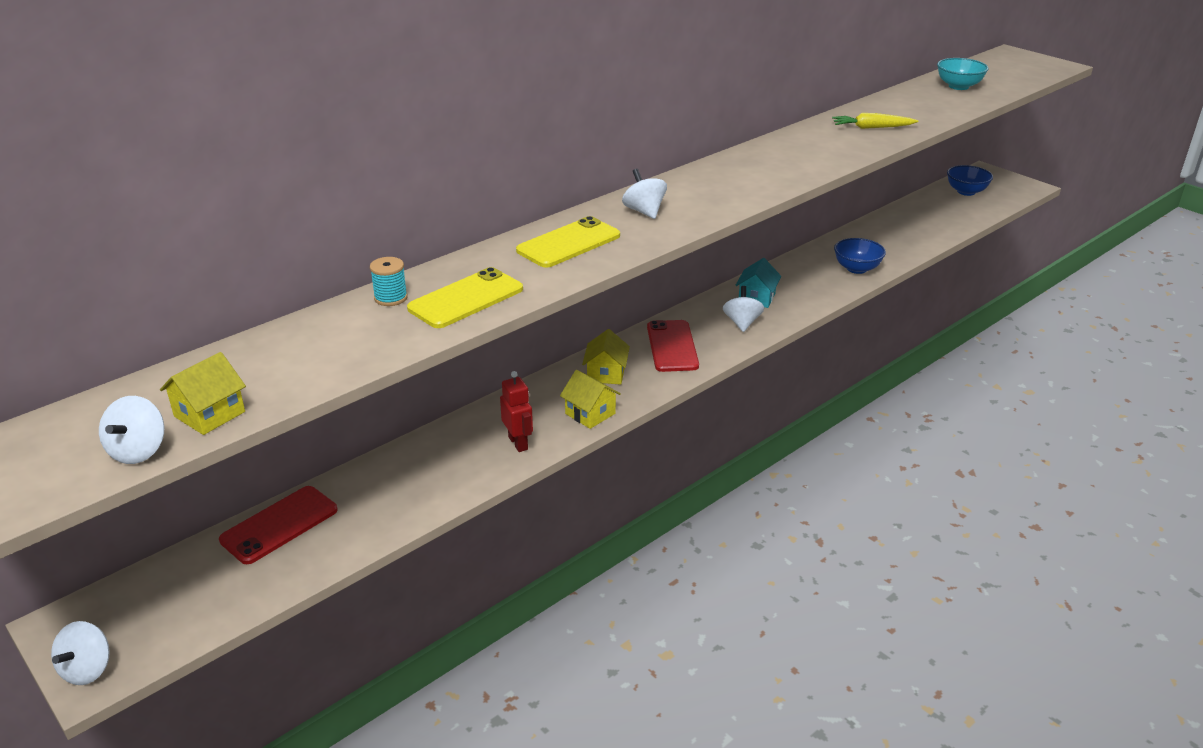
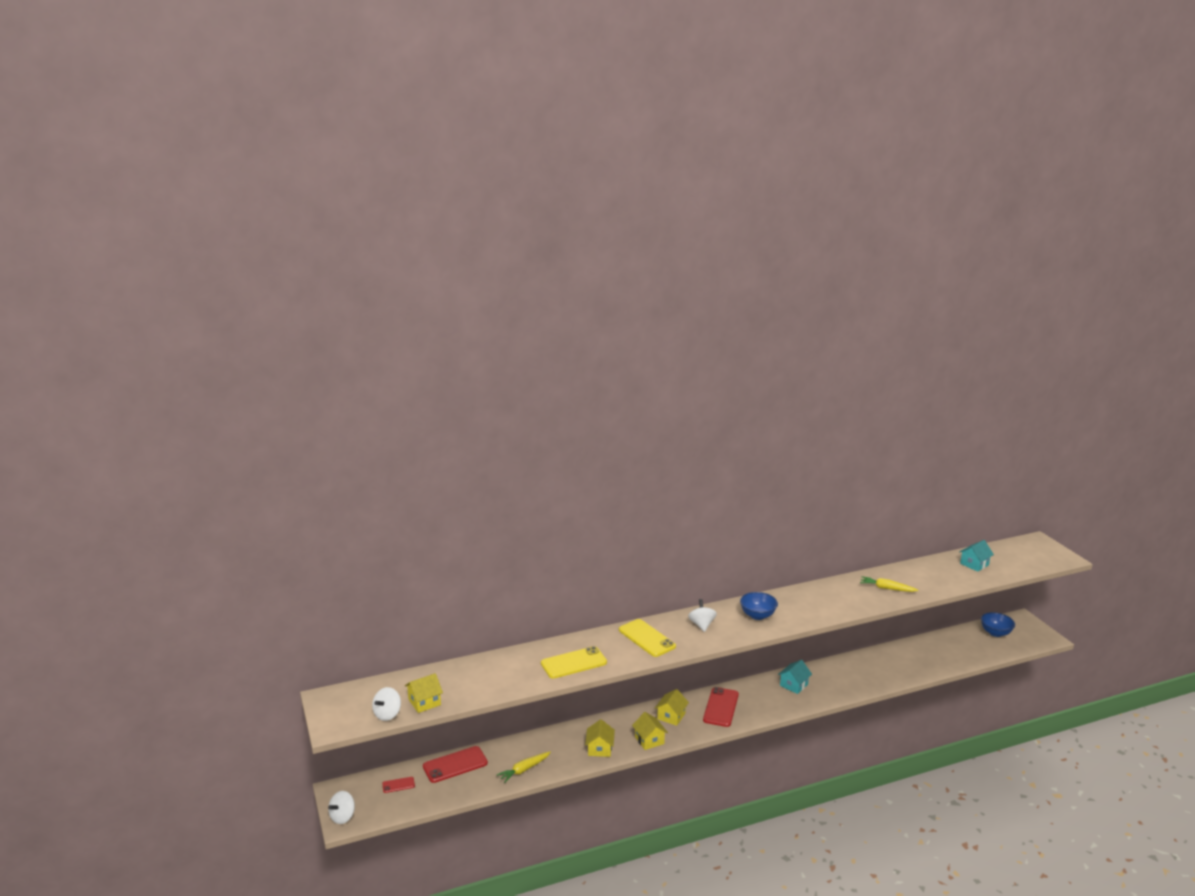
camera: 20 degrees right, 10 degrees down
(183, 584) = (398, 785): none -> red phone
(391, 298) = (535, 654): turquoise spool -> none
(406, 504) = (524, 770): none -> yellow carrot
(518, 443) = (599, 749): red robot -> yellow house
(569, 243) = (646, 638): yellow phone -> yellow phone turned 75 degrees clockwise
(742, 323) = (774, 701): white spinning top -> none
(856, 269) = (875, 678): blue bowl -> blue bowl (757, 615)
(958, 86) = (974, 564): turquoise bowl -> turquoise house

